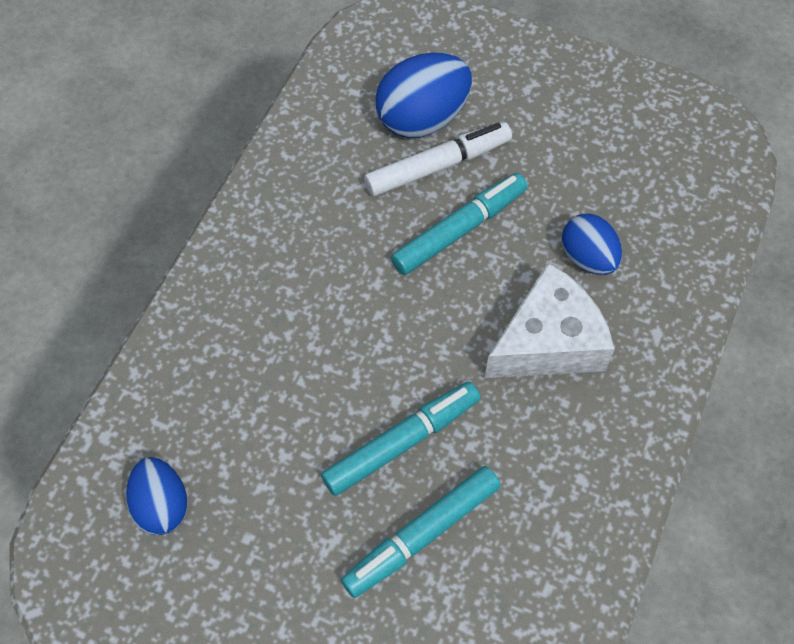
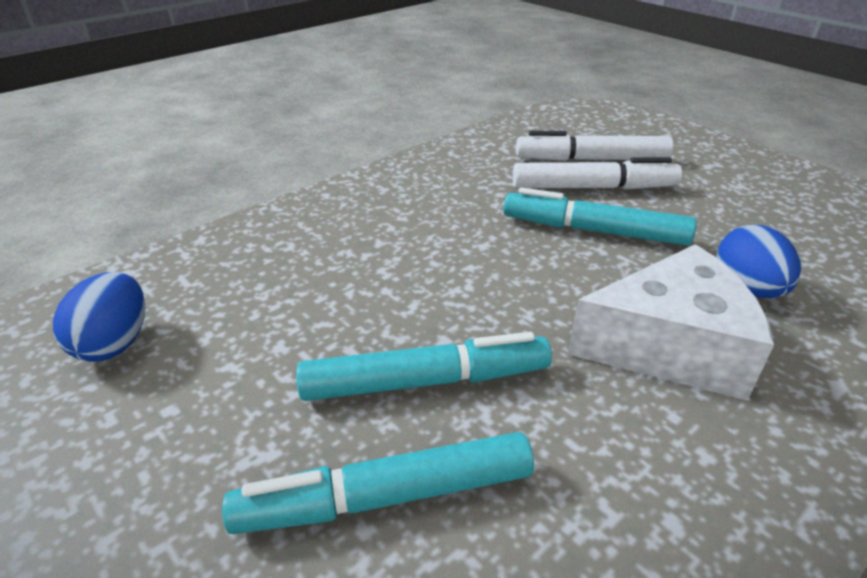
camera: 25 degrees right, 25 degrees down
(422, 118) = (592, 160): blue egg -> white marker
(459, 230) = (594, 231): turquoise marker -> turquoise marker turned 150 degrees counterclockwise

